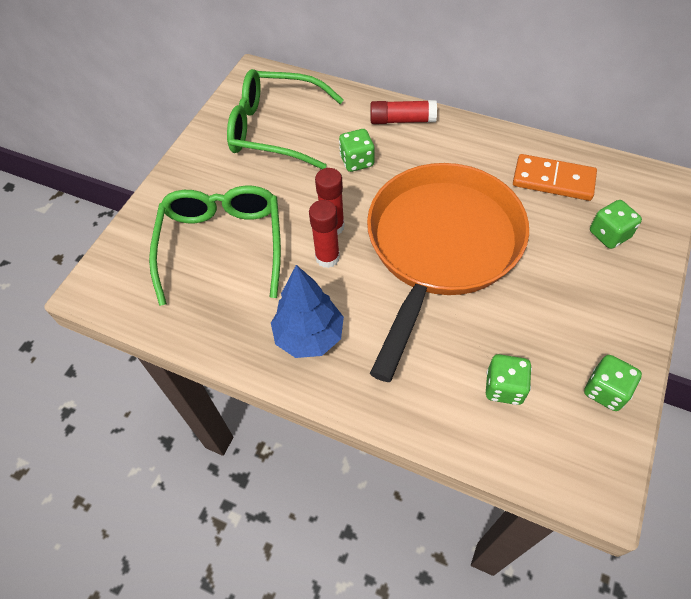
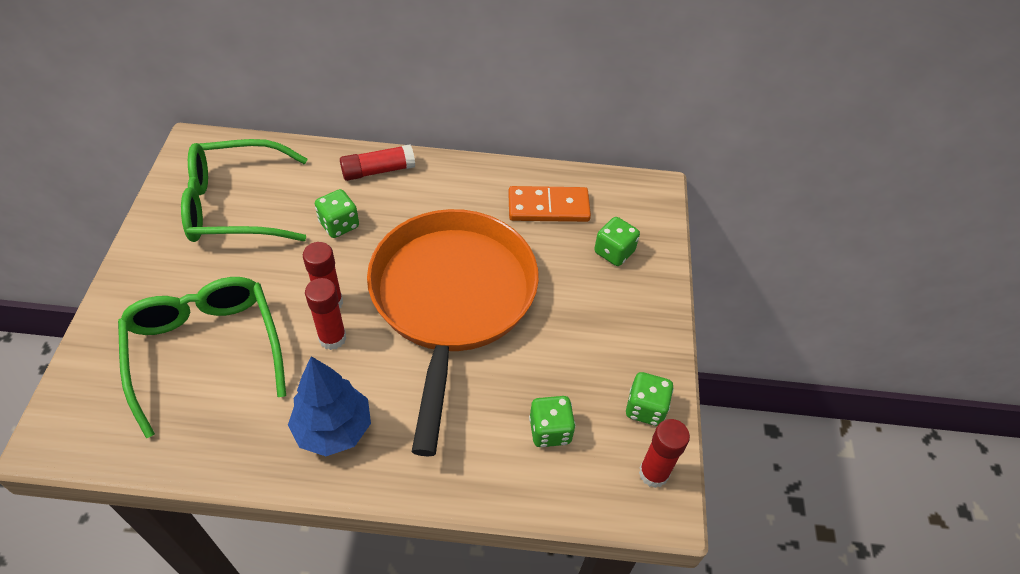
camera: 25 degrees left, 5 degrees down
(598, 455) = (653, 473): none -> red glue stick

